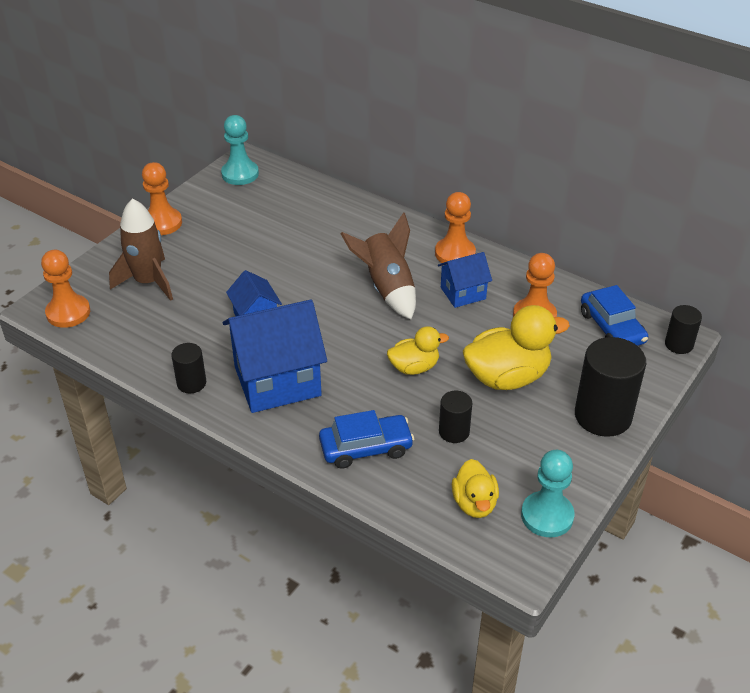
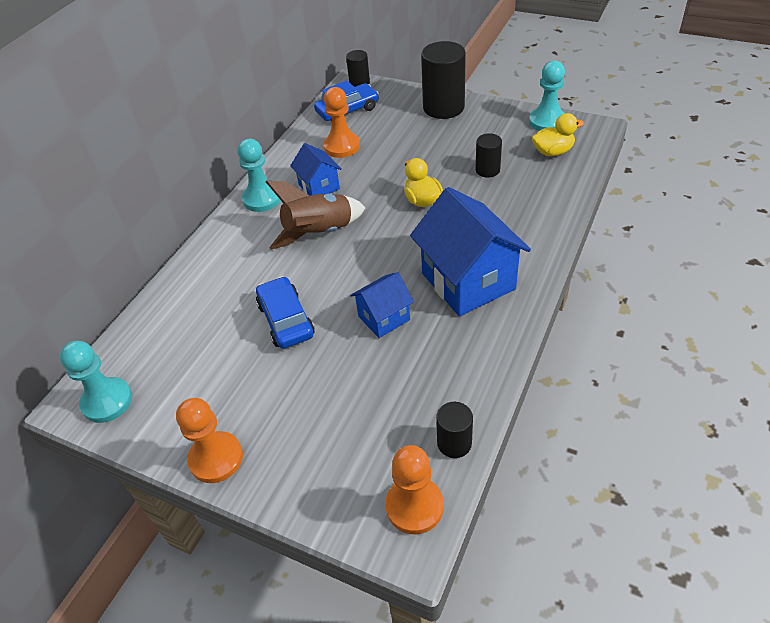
camera: 95 degrees left, 5 degrees up
(148, 282) = (339, 435): brown rocket -> none
(191, 383) = (493, 344): black cylinder -> black cylinder (454, 443)
(366, 448) = (525, 212): blue car -> blue car (286, 320)
(455, 253) = (262, 199): orange pawn -> turquoise pawn
(507, 377) = (418, 152): yellow duck -> none

